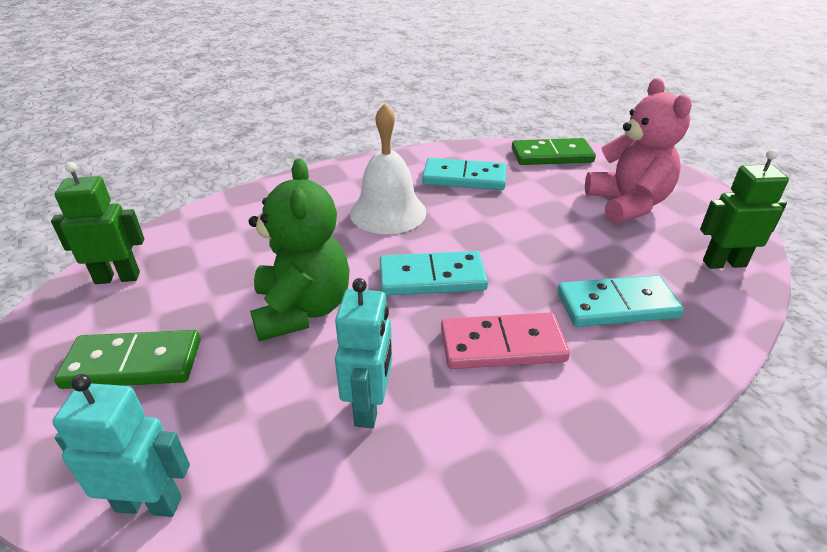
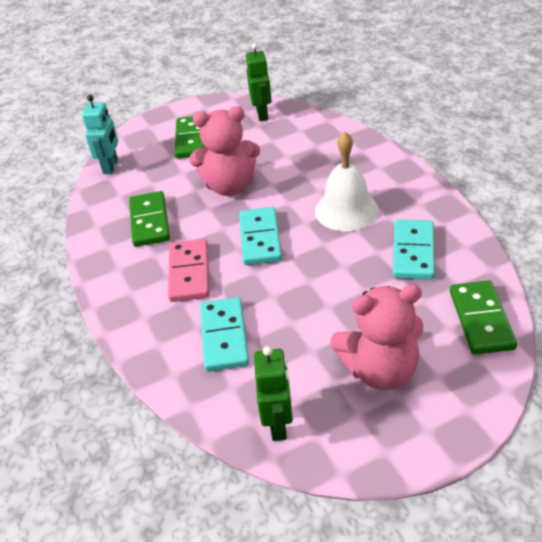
camera: 95 degrees right, 5 degrees up
(302, 309) = (229, 186): green teddy bear -> pink teddy bear
(369, 407) = (150, 221): turquoise robot -> green domino

